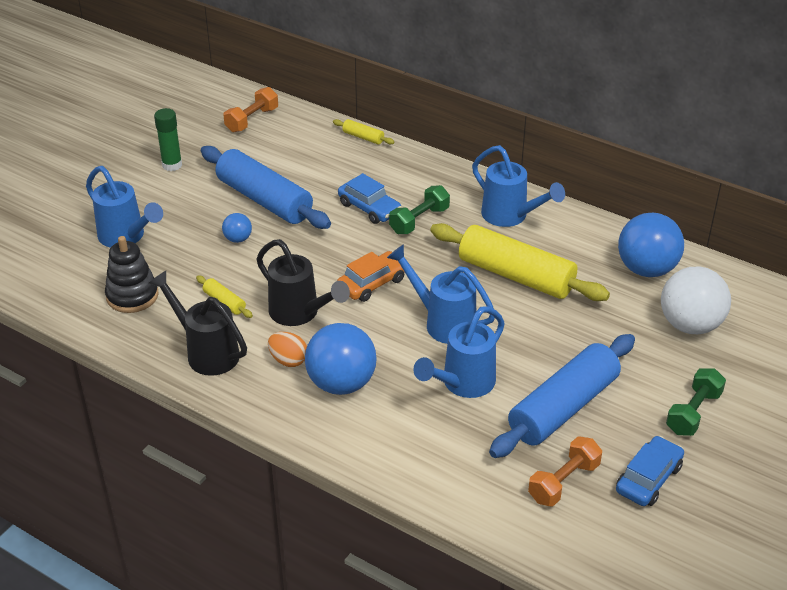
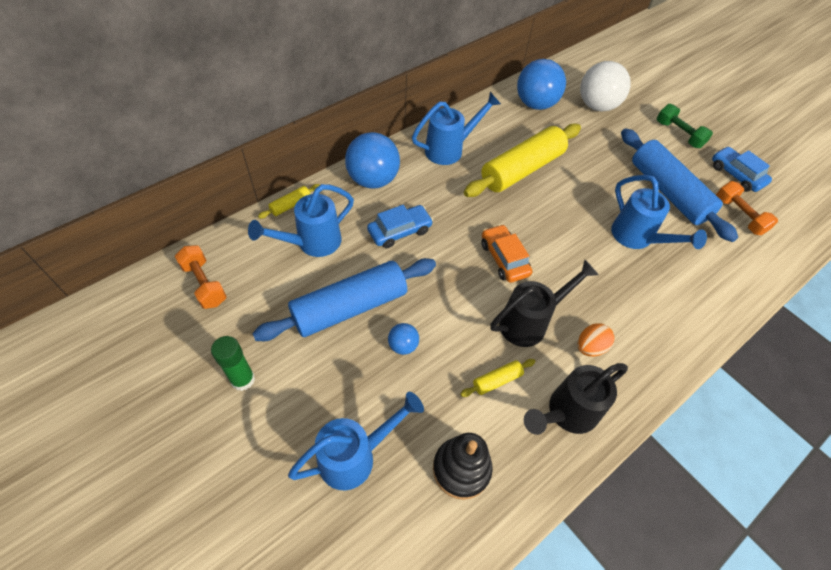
camera: 75 degrees left, 15 degrees up
(341, 383) = (625, 315): blue ball -> blue ball (373, 180)
(419, 220) = (432, 204): green dumbbell -> none
(442, 322) = (565, 228): blue watering can -> blue watering can (312, 243)

